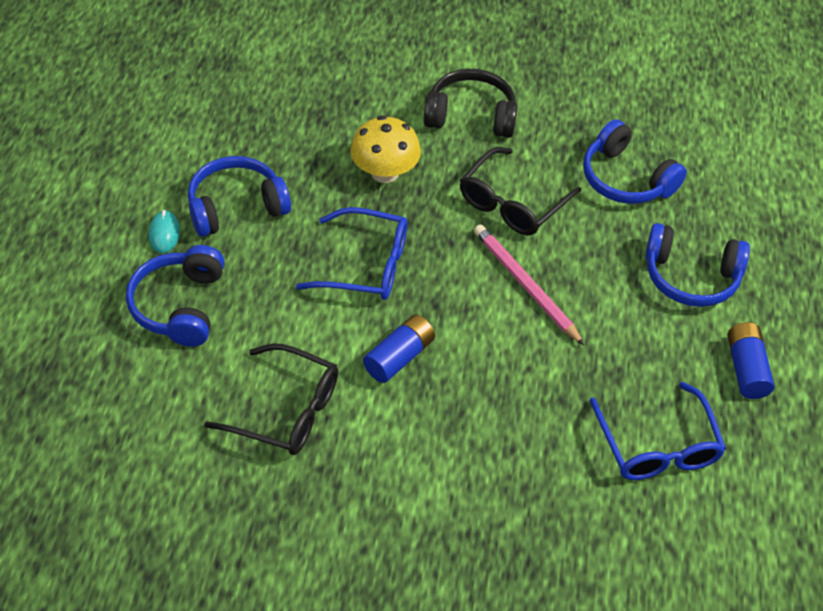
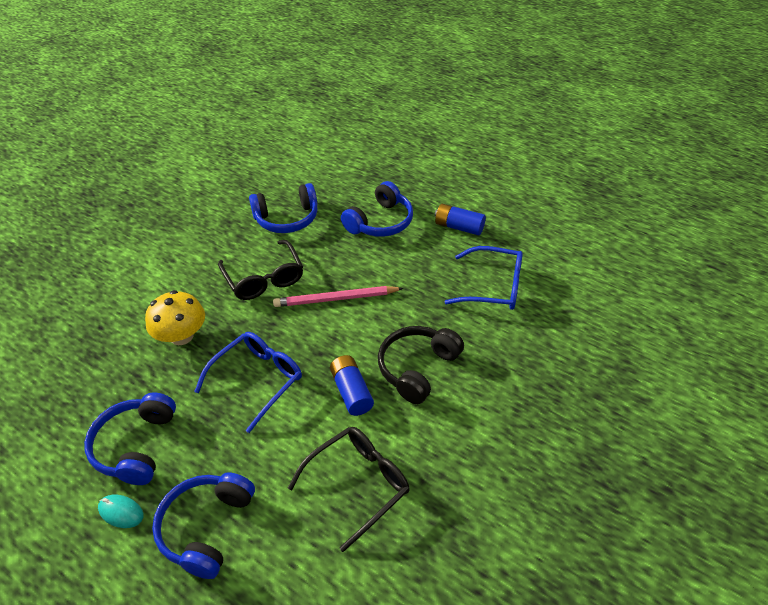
camera: 60 degrees left, 5 degrees down
(179, 306) = (206, 528): blue headphones -> blue headphones turned 75 degrees clockwise
(471, 116) = (172, 269): black headphones -> black headphones (417, 368)

